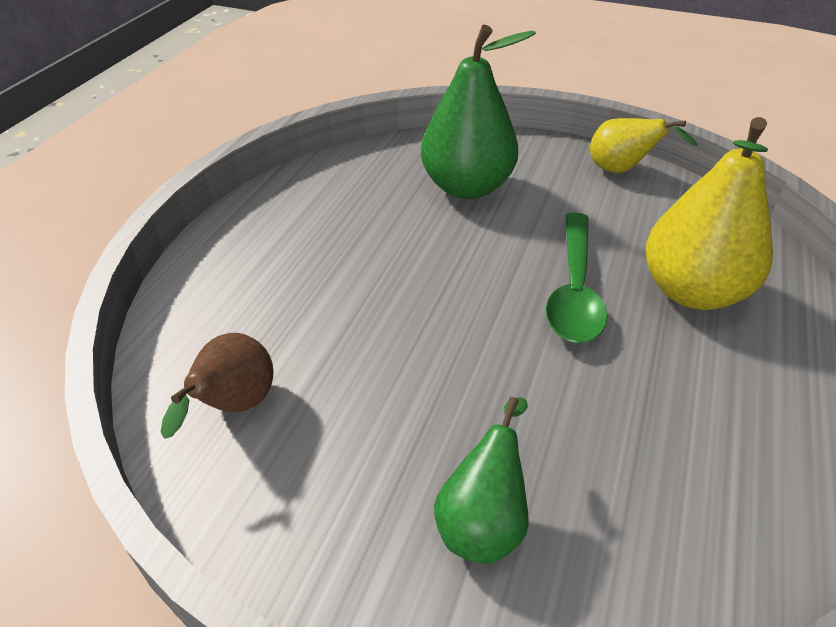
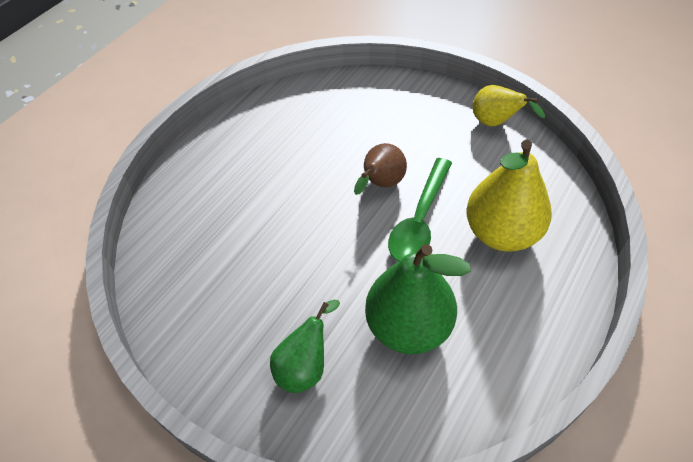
camera: 15 degrees right, 10 degrees up
(233, 407) = (183, 270): brown pear -> brown pear (381, 184)
(467, 187) = (376, 124): green pear -> green pear (409, 326)

